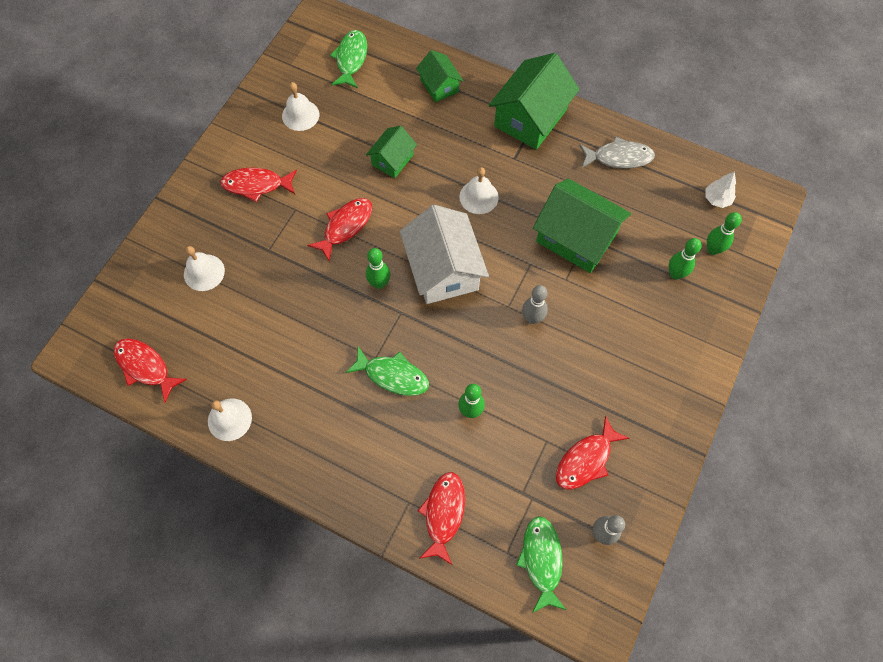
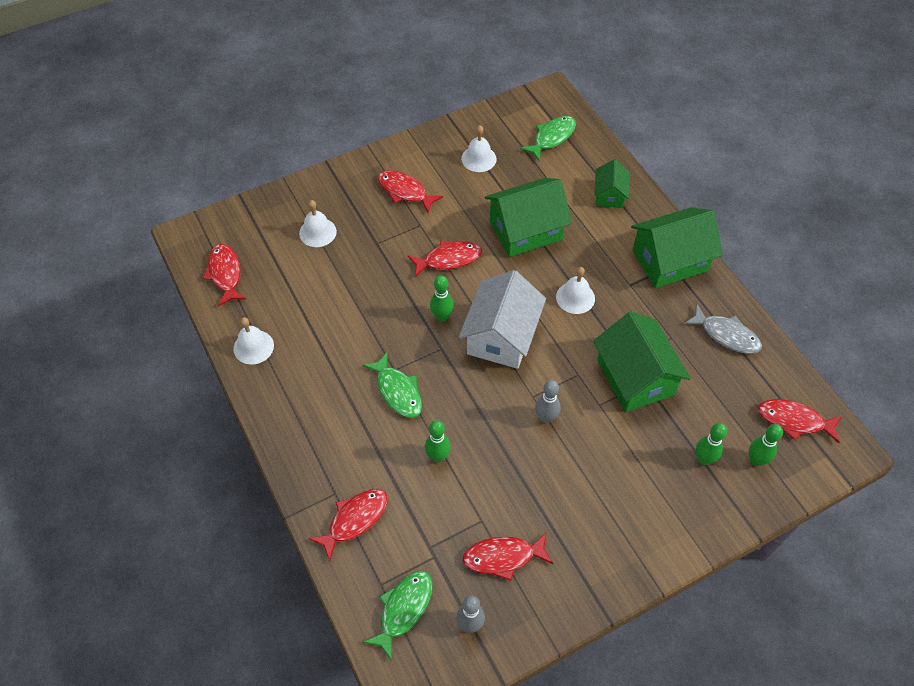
camera: 35 degrees right, 10 degrees down
(392, 160) = (525, 230): green house -> green house, size x1.81
(717, 199) = (794, 421): white tree -> red fish

